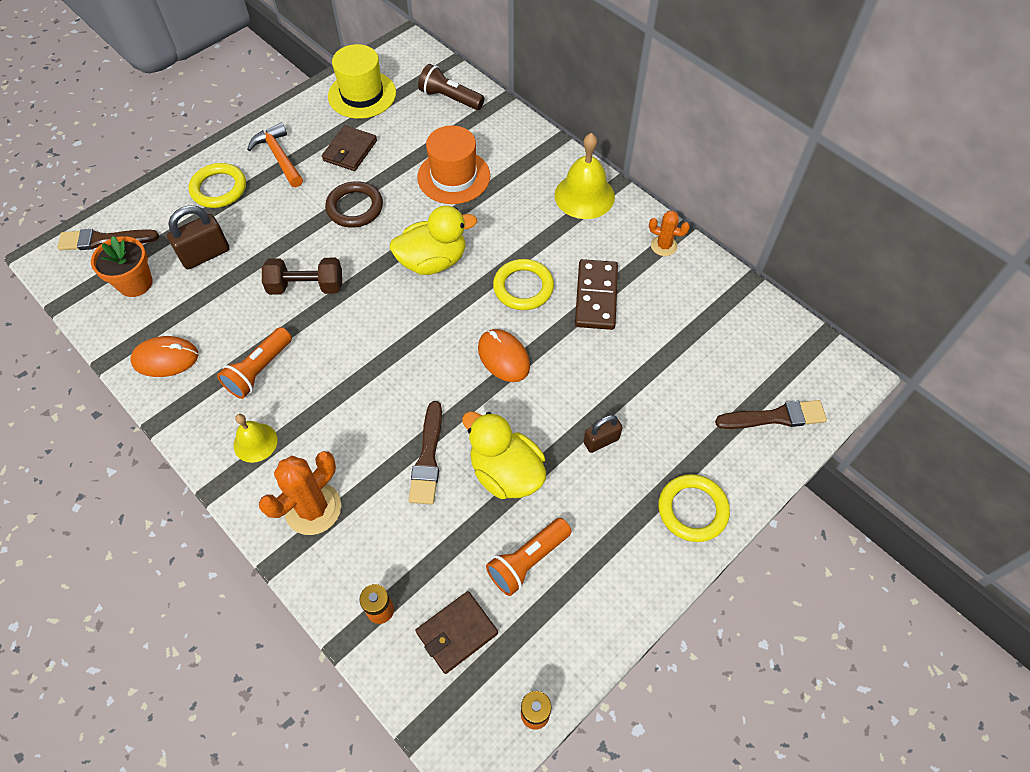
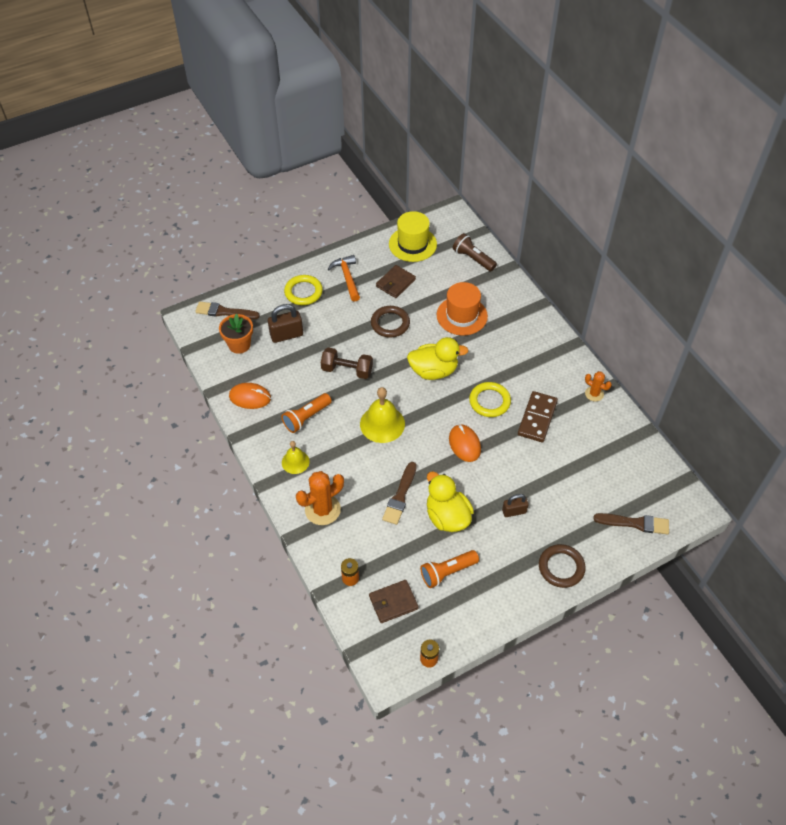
camera: 15 degrees right, 5 degrees down
(584, 196) = (549, 347): yellow bell -> yellow bell (382, 424)
(692, 510) = (561, 567): yellow ring -> brown ring

